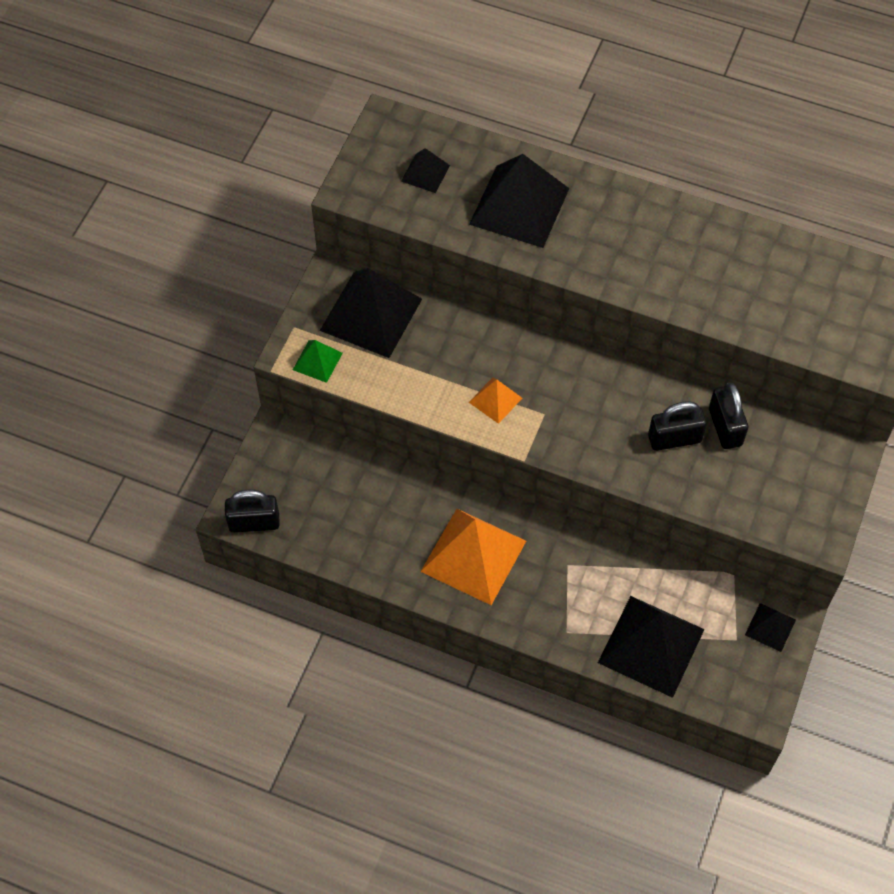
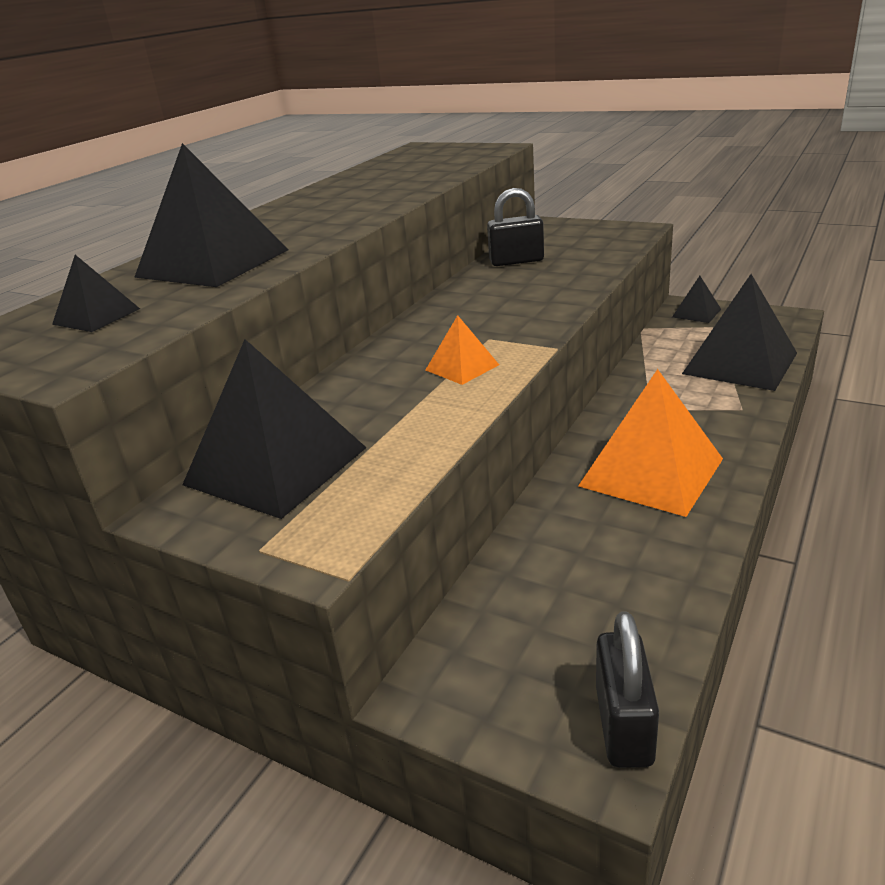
camera: 80 degrees left, 30 degrees down
(317, 361) = (346, 519): green pyramid -> none
(674, 439) = (529, 279): black padlock -> none

